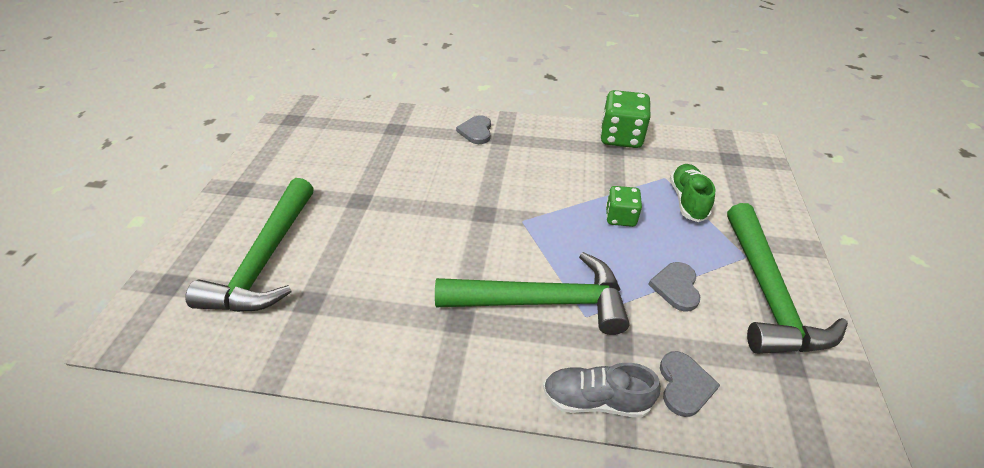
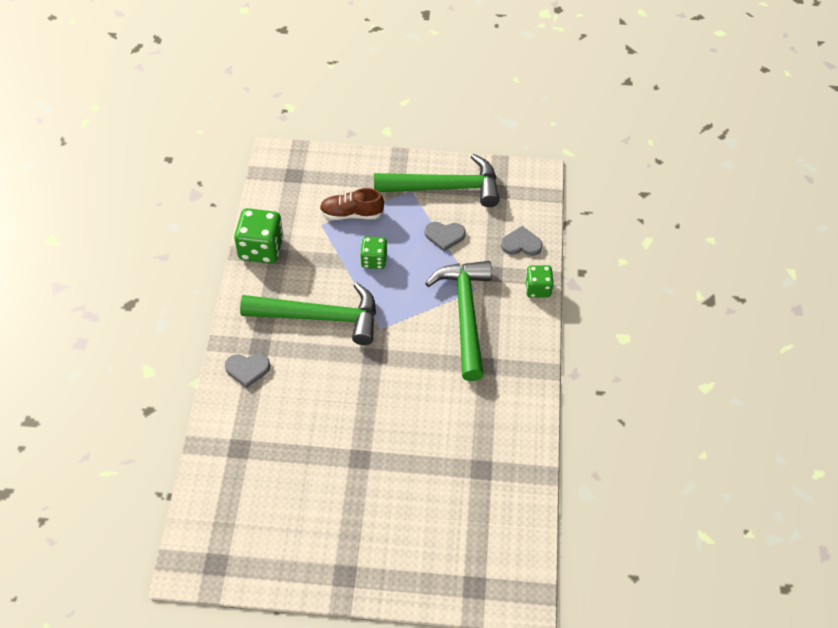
camera: 95 degrees left, 10 degrees up
(266, 260) = (441, 516): green hammer -> green hammer (320, 317)
(595, 399) = (537, 289): grey shoe -> green dice
(687, 200) = (351, 214): green shoe -> brown shoe

